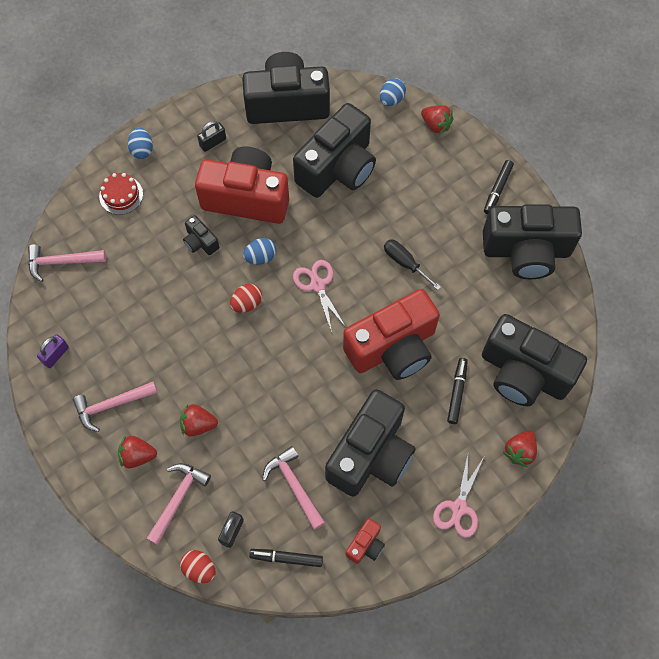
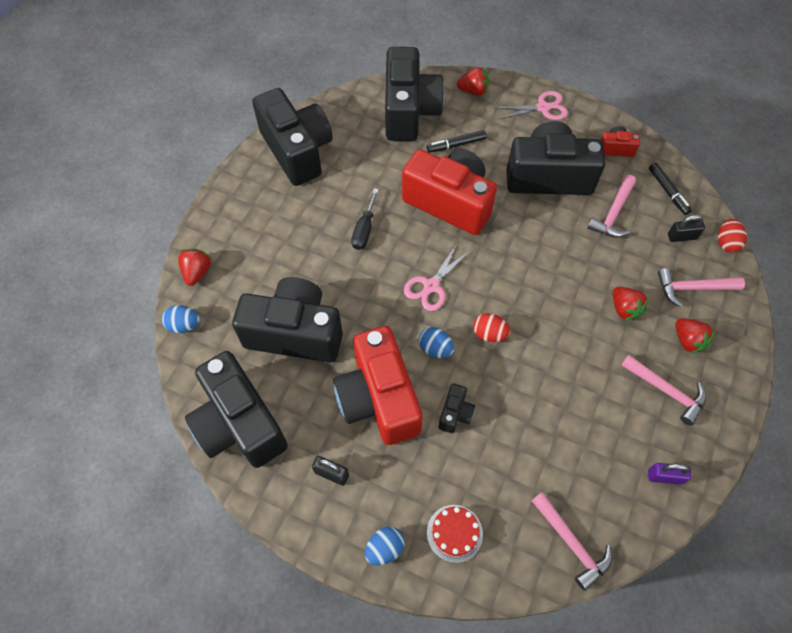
camera: 120 degrees left, 5 degrees down
(497, 189) = (245, 194): black marker -> none

